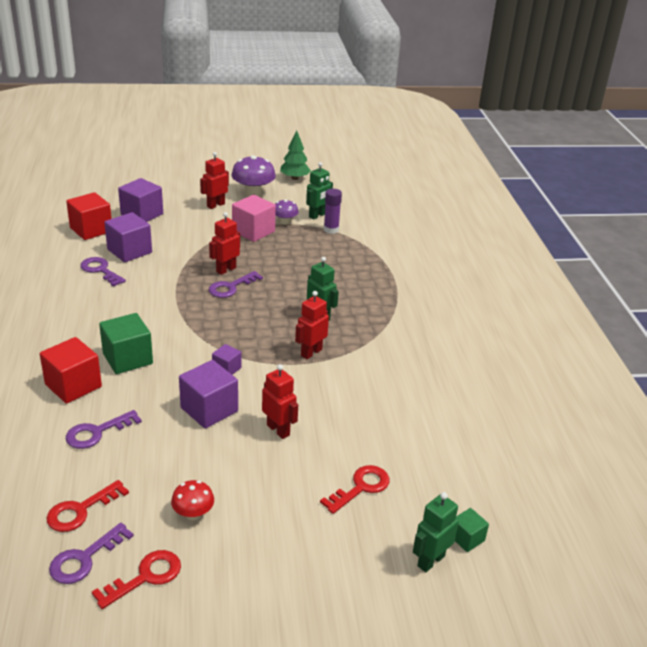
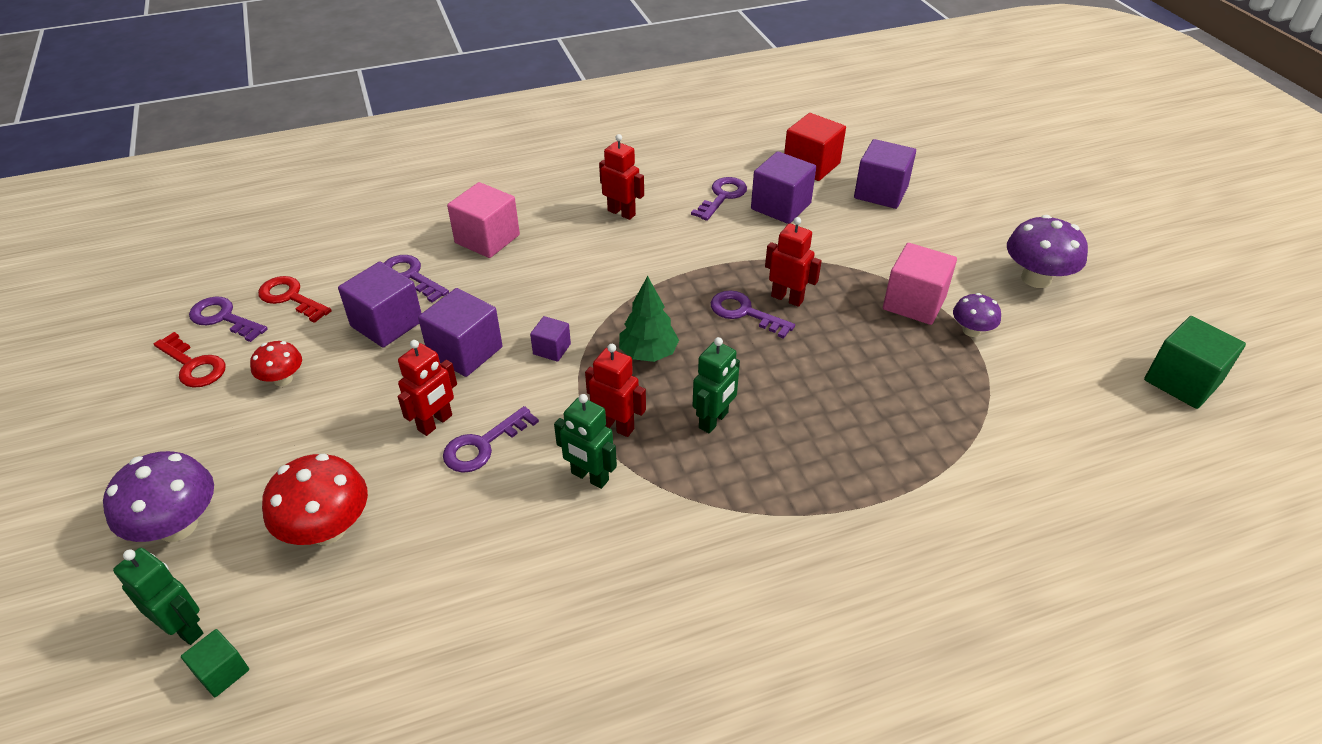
camera: 80 degrees right, 10 degrees up
(73, 386) = (487, 239): red cube -> pink cube
(127, 359) = (547, 264): green cube -> green cube (1182, 381)
(153, 449) = (387, 324): none -> purple cube
(215, 205) = (962, 249): red robot -> red robot (621, 212)
(294, 178) = (1135, 314): green tree -> green tree (648, 353)
(308, 409) = (483, 445): none -> purple key
(317, 215) = (1025, 365): green robot -> green robot (589, 477)
(331, 230) = (989, 390): purple glue stick -> none
(337, 572) = (178, 526): none -> purple mushroom
(361, 487) = (327, 528): red key -> red mushroom

